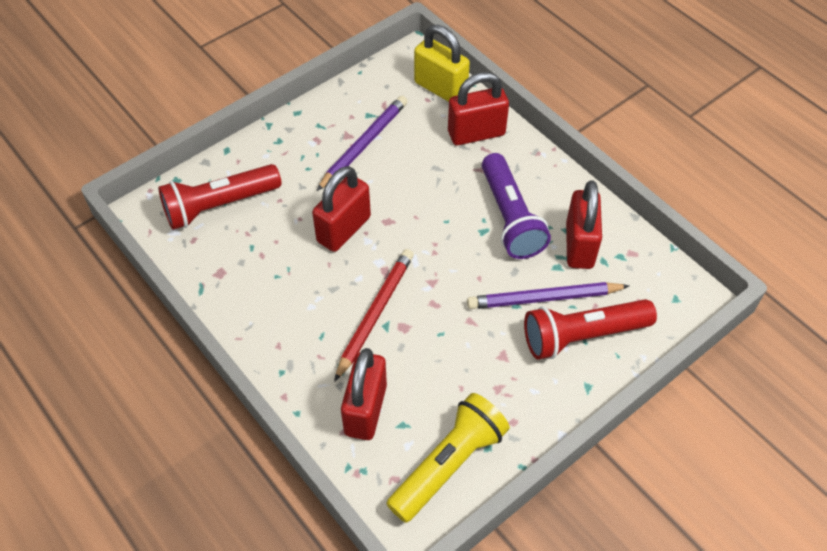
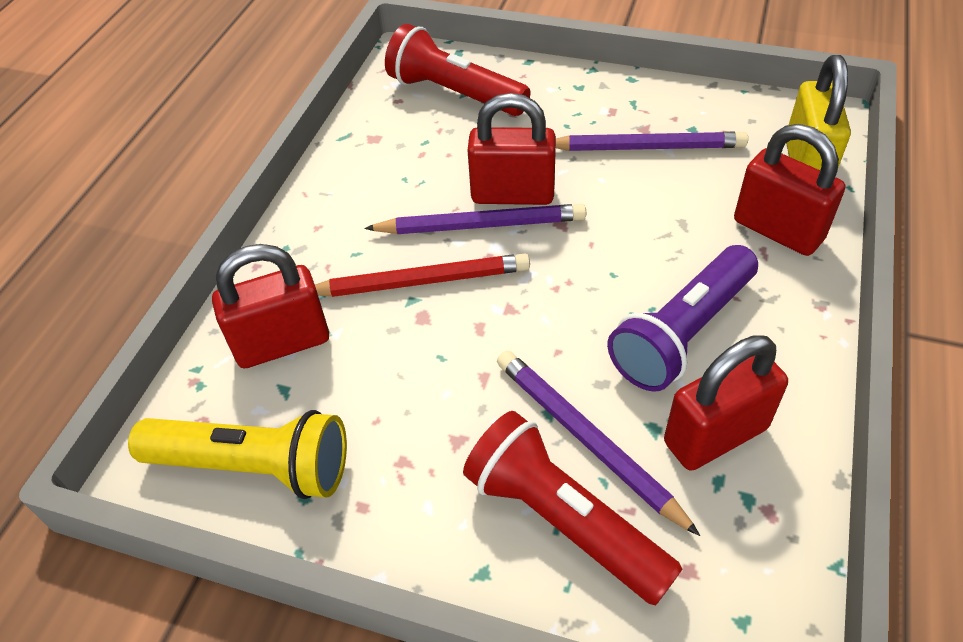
camera: 60 degrees right, 5 degrees down
(355, 259) = (481, 225): none -> purple pencil

